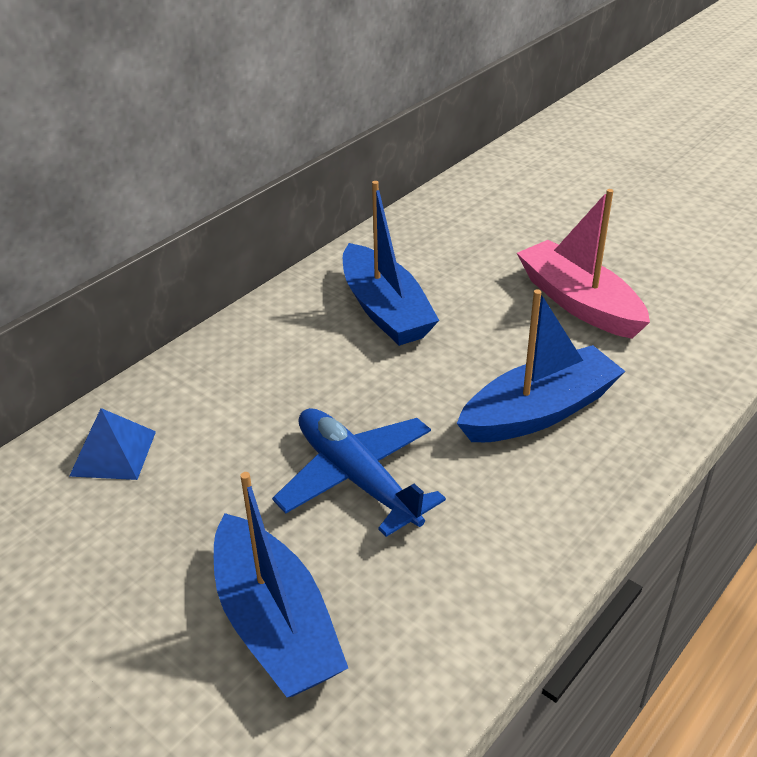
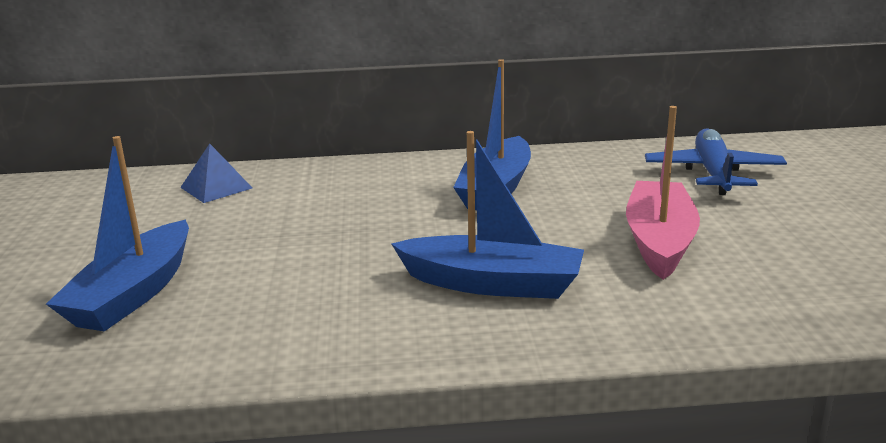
camera: 45 degrees right, 15 degrees down
(357, 478) = (306, 257): blue plane -> blue plane (713, 173)

